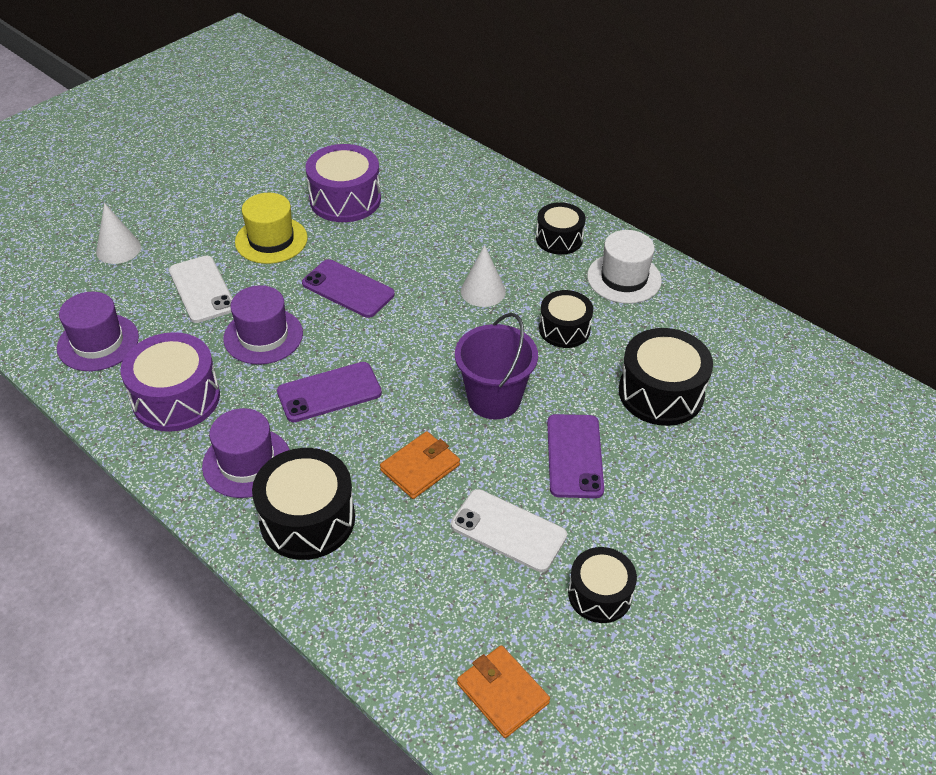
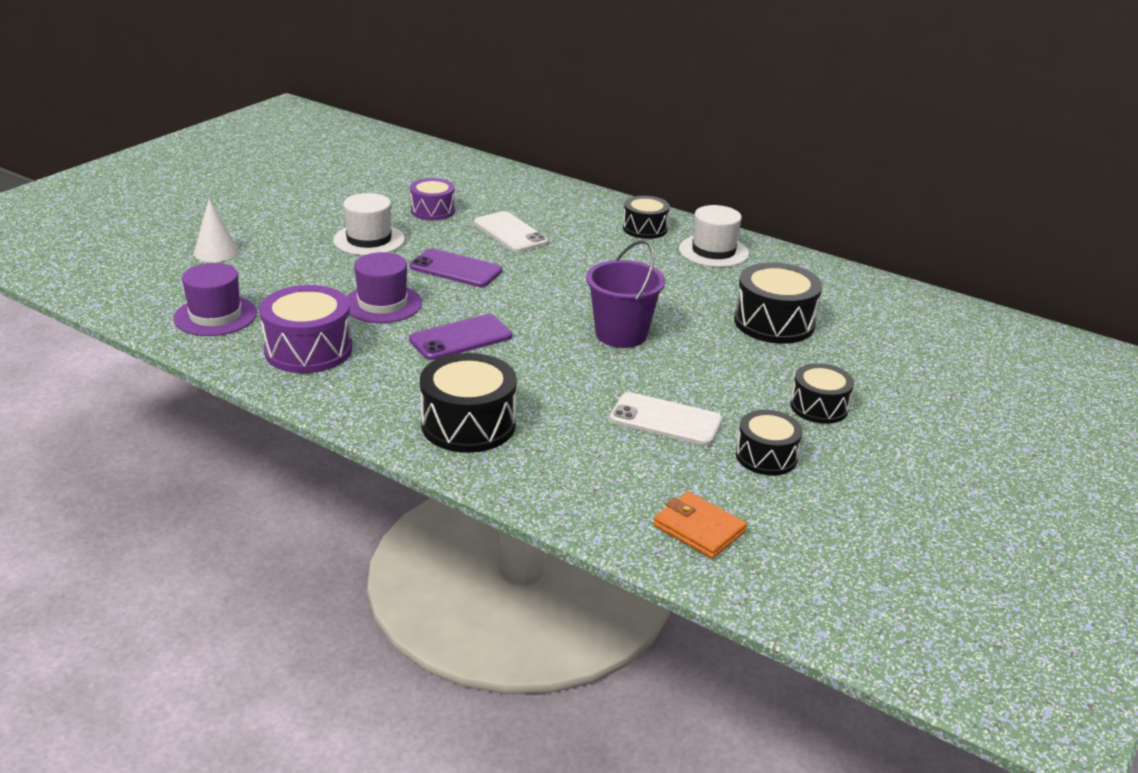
camera: 10 degrees left, 15 degrees down
(202, 289) = (310, 275): white phone -> white phone (510, 233)
(247, 462) = (394, 390): purple hat -> none
(271, 240) = (369, 240): yellow hat -> white hat
(345, 199) = (432, 211): purple drum -> purple drum, size x0.64
(420, 468) = (566, 383): orange wallet -> none
(483, 291) = (585, 265): white cone -> none
(564, 329) = (670, 286): black drum -> black drum (819, 407)
(574, 456) = (709, 367): purple phone -> none

